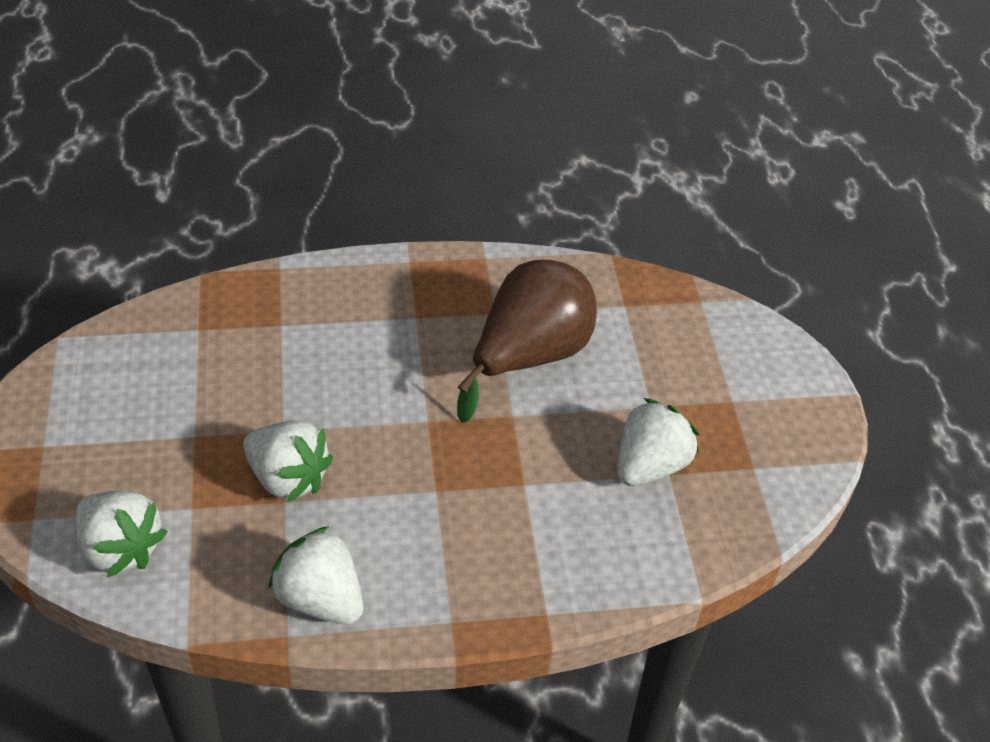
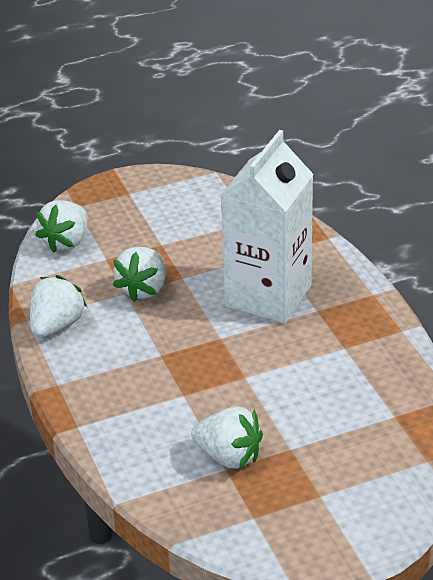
camera: 80 degrees right, 10 degrees down
(367, 353) = (268, 296): none -> white carton
(528, 357) = (306, 373): brown pear -> none

